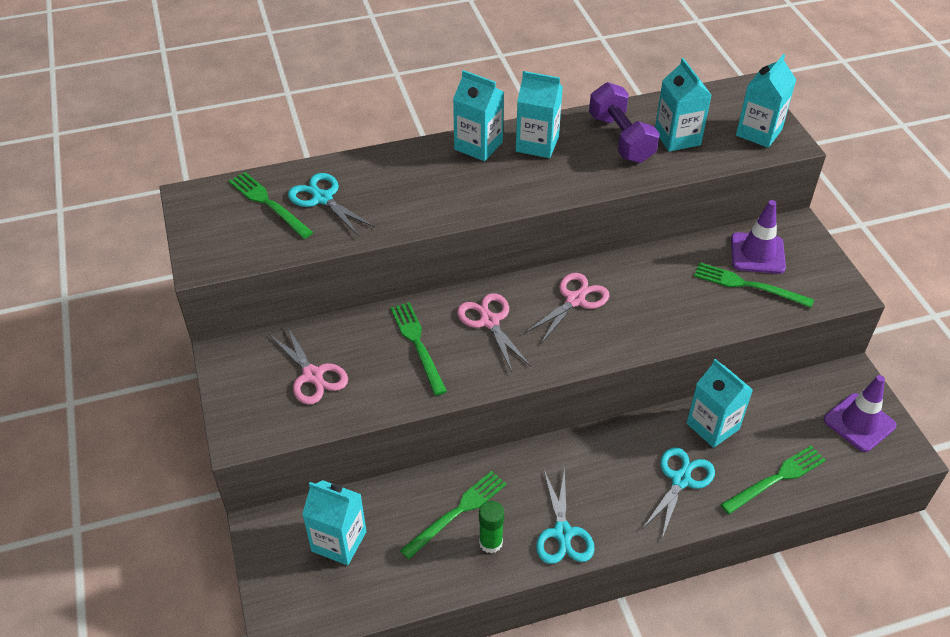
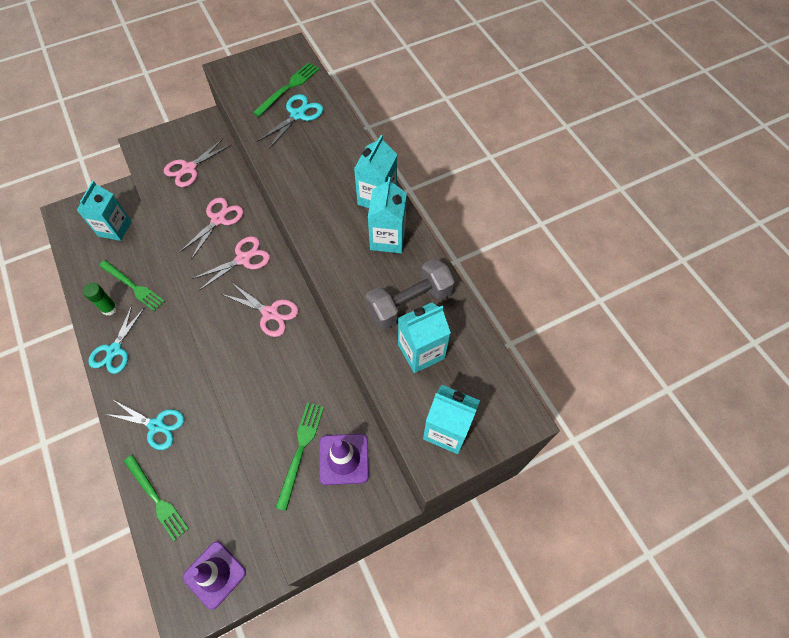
camera: 80 degrees right, 15 degrees up
(418, 344) = (218, 219): green fork -> pink scissors
(562, 533) = (114, 350): turquoise scissors -> turquoise scissors turned 60 degrees counterclockwise
(621, 138) = (409, 303): purple dumbbell -> grey dumbbell
(712, 426) = (207, 448): turquoise carton -> none

